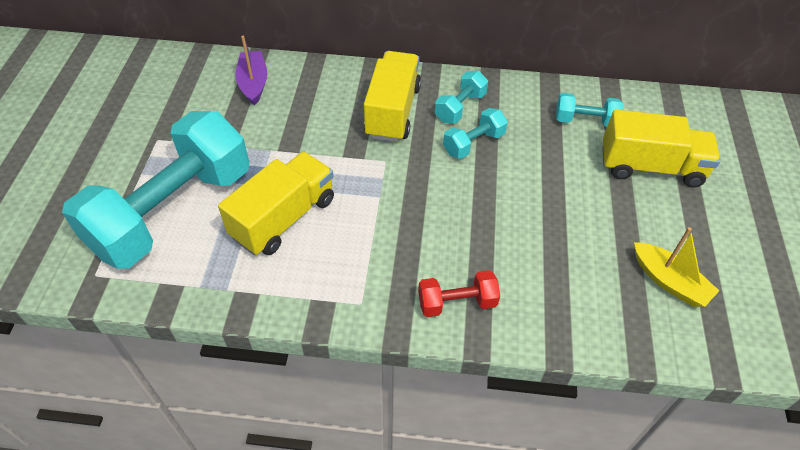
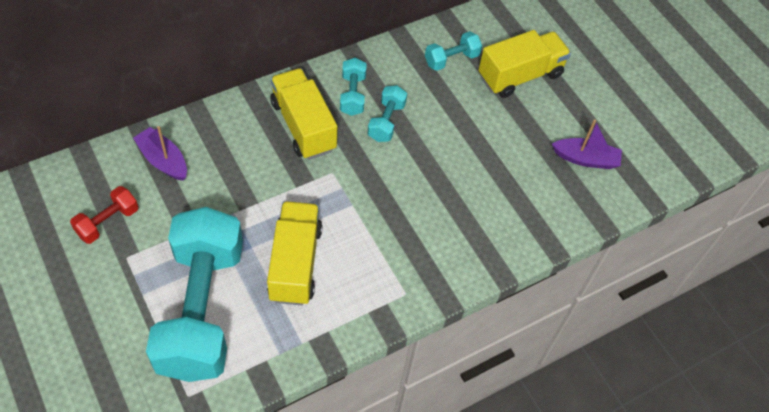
camera: 40 degrees left, 5 degrees up
(457, 302) = (468, 254): red dumbbell -> red dumbbell (107, 222)
(669, 281) = (586, 159): yellow boat -> purple boat

